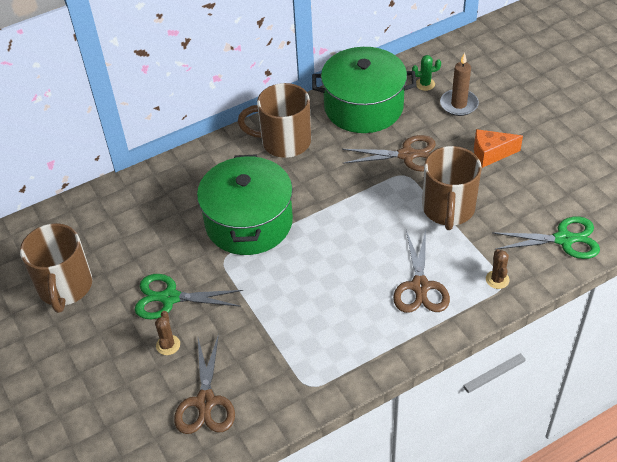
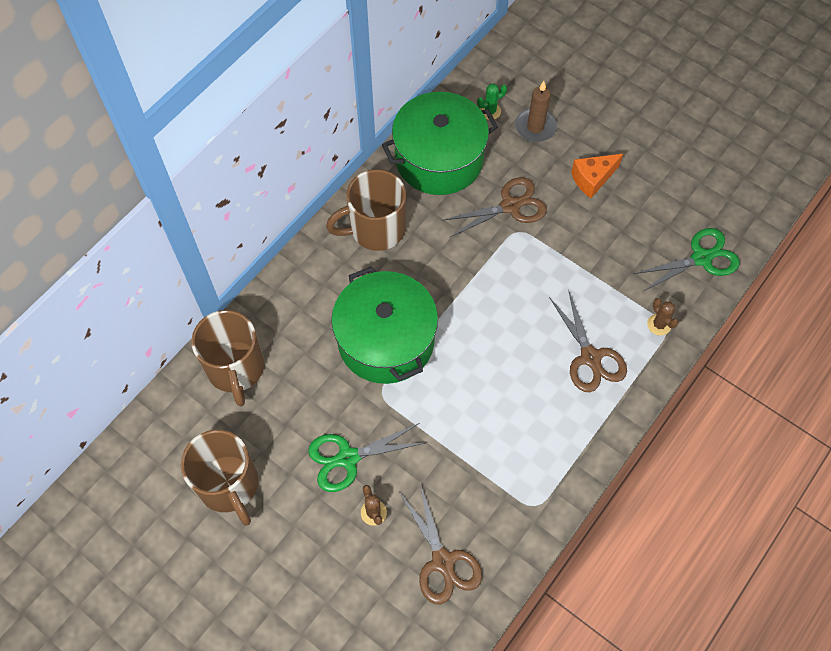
camera: 25 degrees left, 15 degrees up
(448, 209) = (579, 259): brown mug -> brown mug (236, 369)

